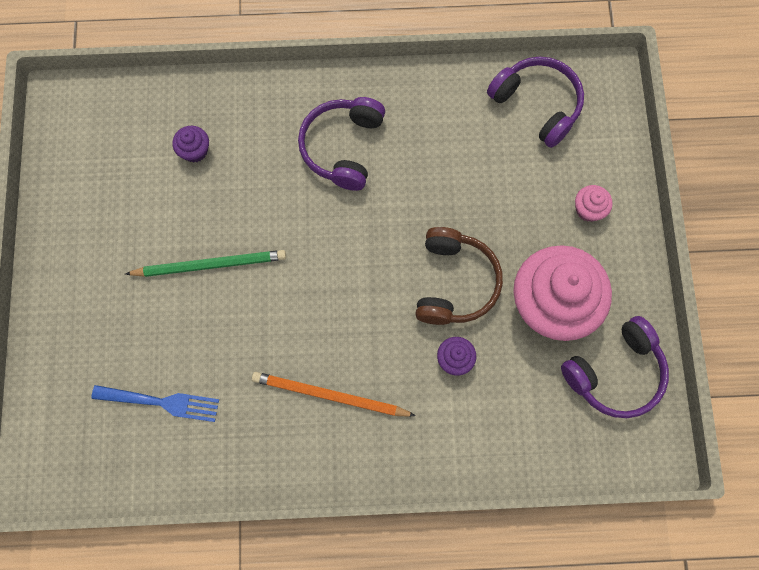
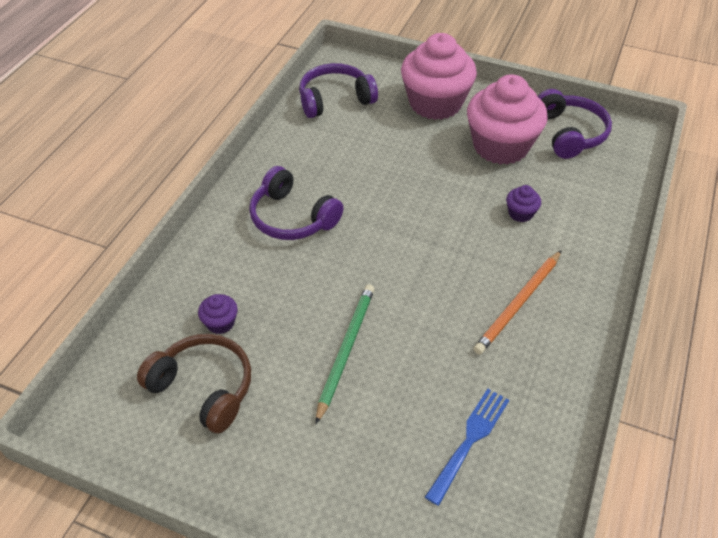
camera: 65 degrees left, 25 degrees down
(455, 283) = (455, 191): brown headphones -> brown headphones (204, 387)
(588, 209) = (435, 103): pink cupcake -> pink cupcake, size x2.45

